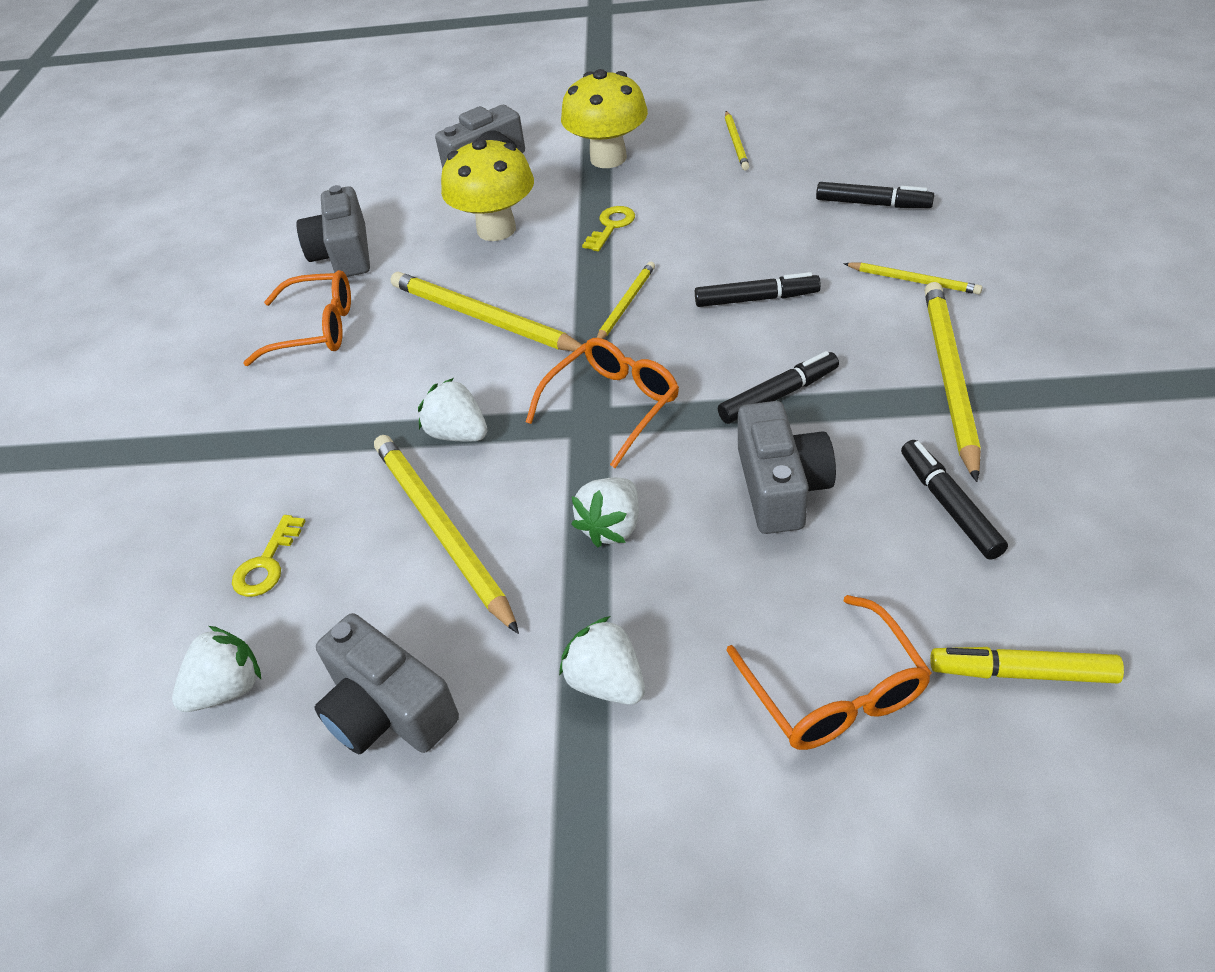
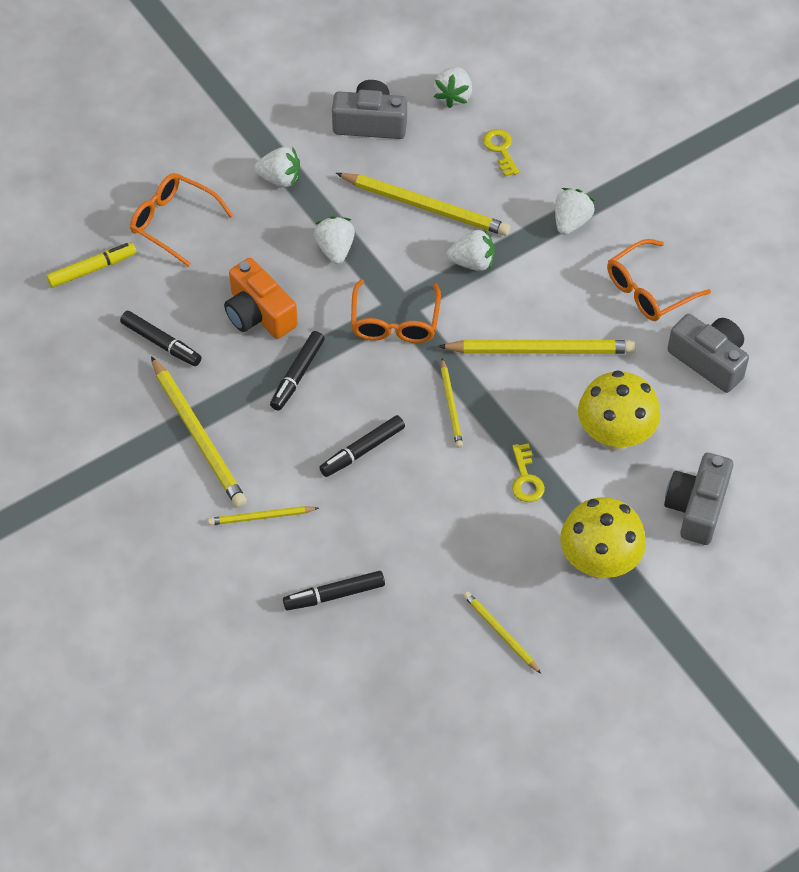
camera: 140 degrees right, 10 degrees up
(301, 430) = (571, 222): none -> white strawberry
(780, 487) = (259, 313): grey camera -> orange camera

